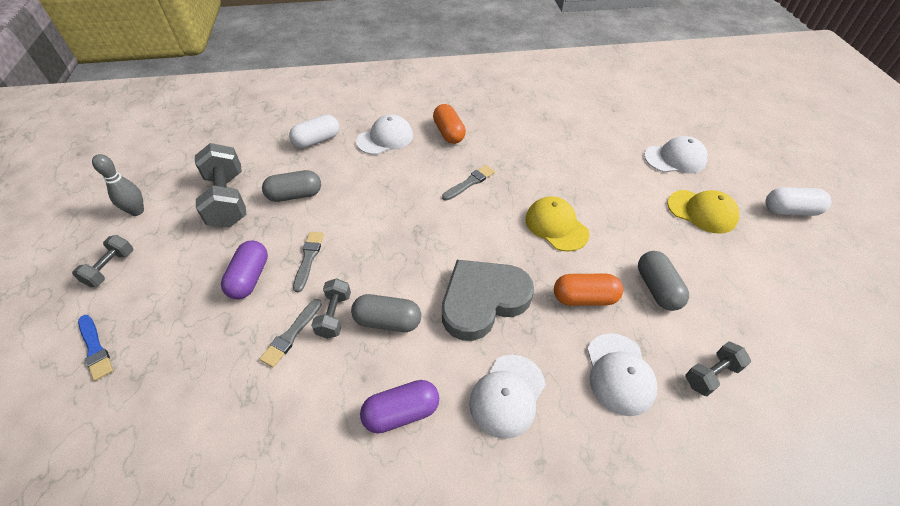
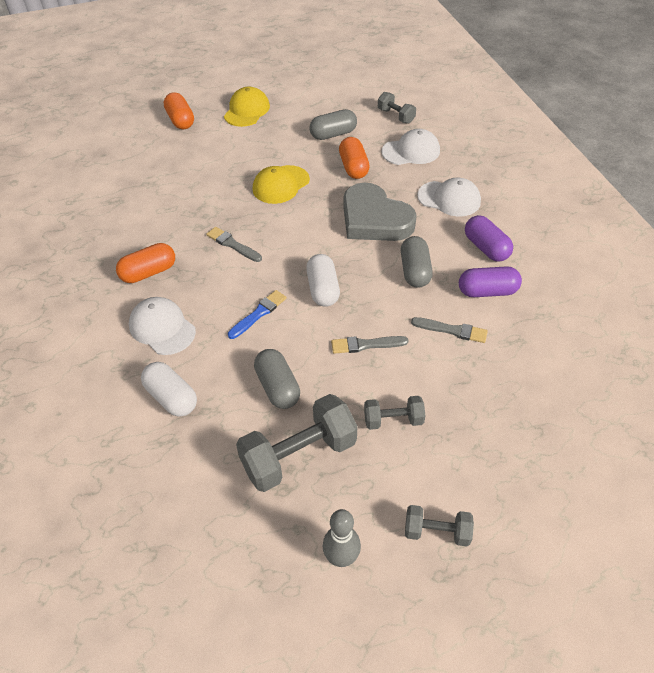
camera: 100 degrees left, 0 degrees up
(95, 348) = (531, 483): blue brush -> blue brush (258, 314)
(250, 278) = (404, 385): purple capsule -> purple capsule (487, 291)
(334, 315) = (422, 307): grey dumbbell -> grey dumbbell (393, 420)
(675, 158) = (180, 120): white cap -> orange capsule
(790, 211) = (238, 72): white capsule -> white capsule (323, 289)

